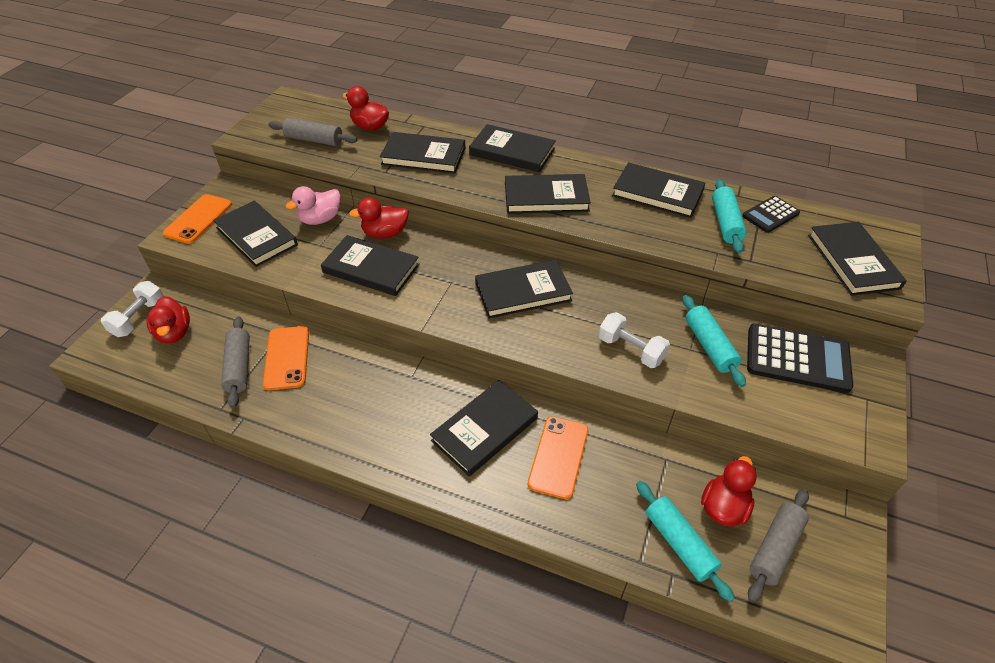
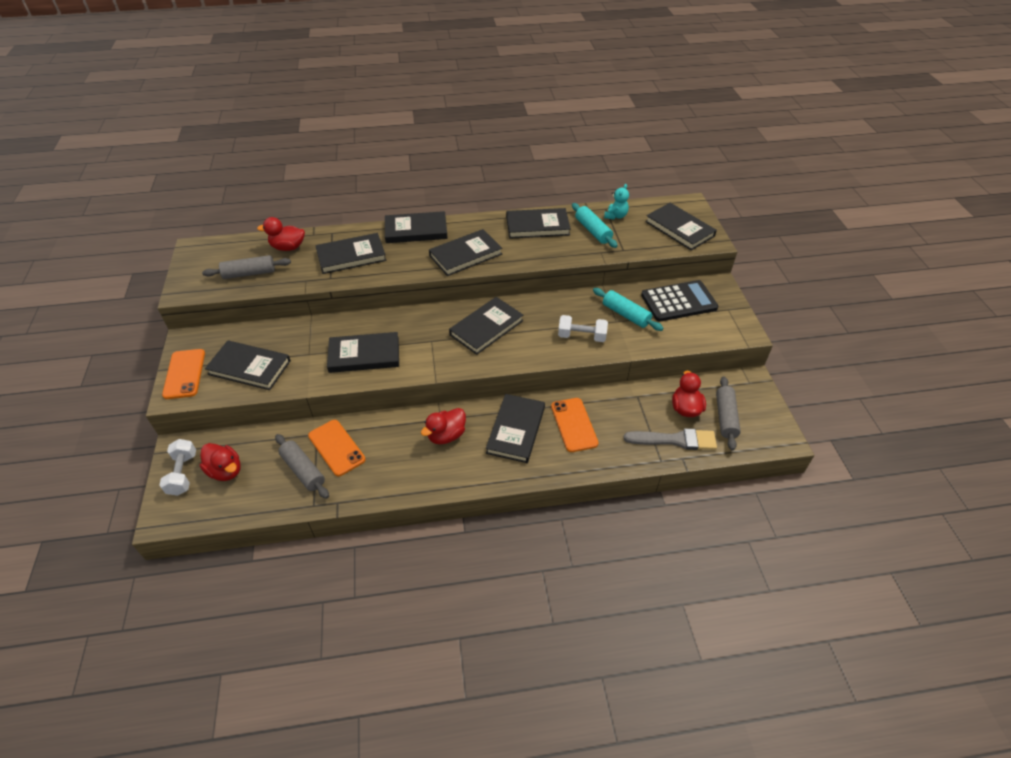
camera: 30 degrees left, 0 degrees up
(320, 219) = (293, 335): pink duck -> none
(385, 233) = (354, 326): red duck -> red duck (446, 435)
(679, 543) = (675, 440): turquoise rolling pin -> grey brush
(770, 215) = (615, 216): black calculator -> turquoise teddy bear

